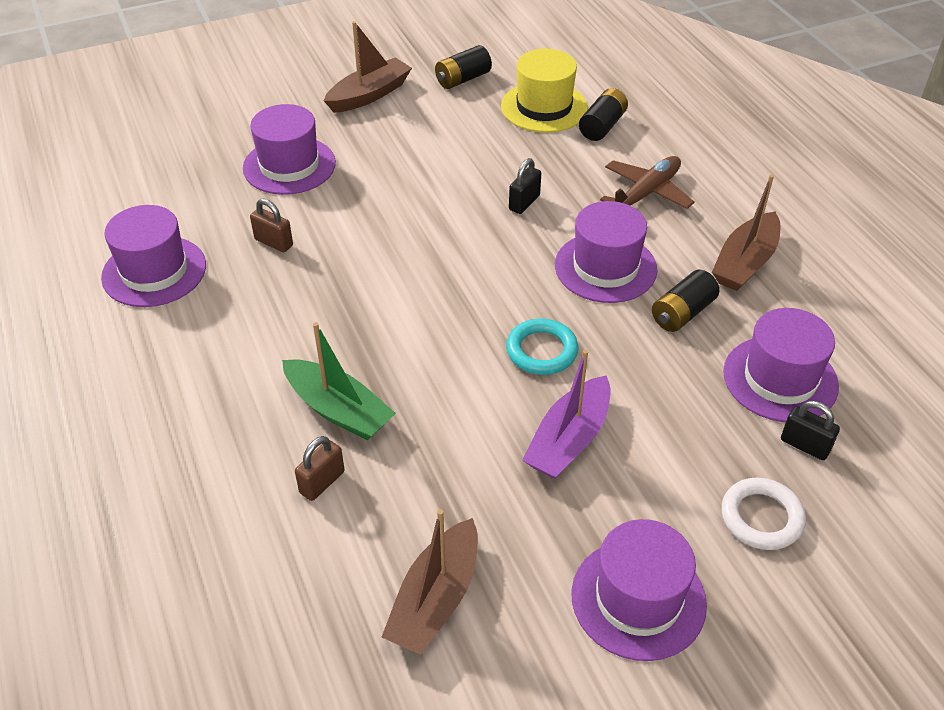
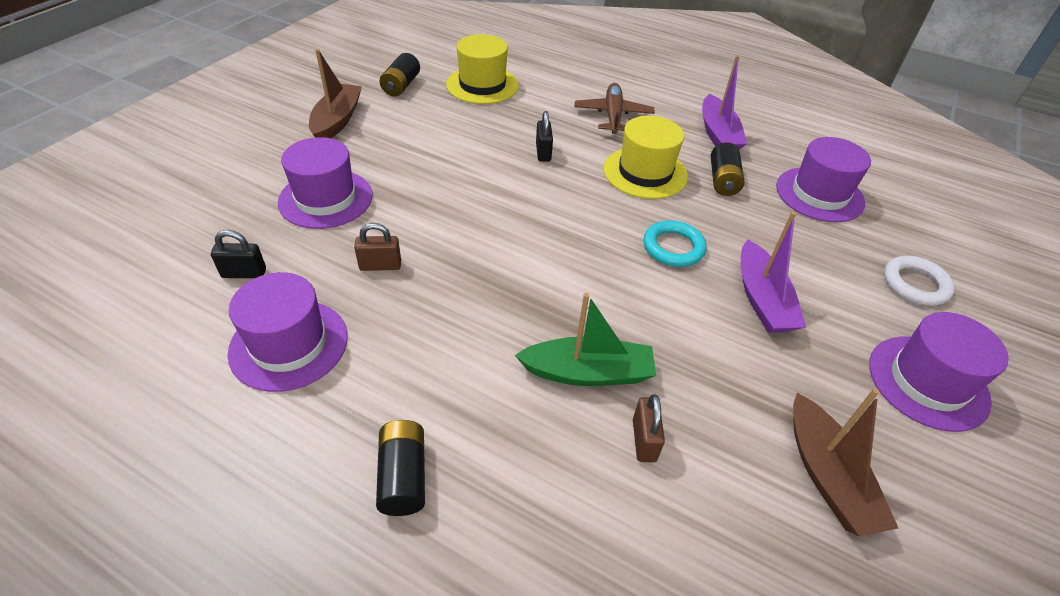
camera: 40 degrees left, 0 degrees up
(602, 126) = (535, 84): black battery -> black battery (403, 476)
(605, 267) = (645, 172): purple hat -> yellow hat
(745, 263) = (718, 134): brown boat -> purple boat
(805, 445) = (879, 227): black padlock -> black padlock (244, 273)

